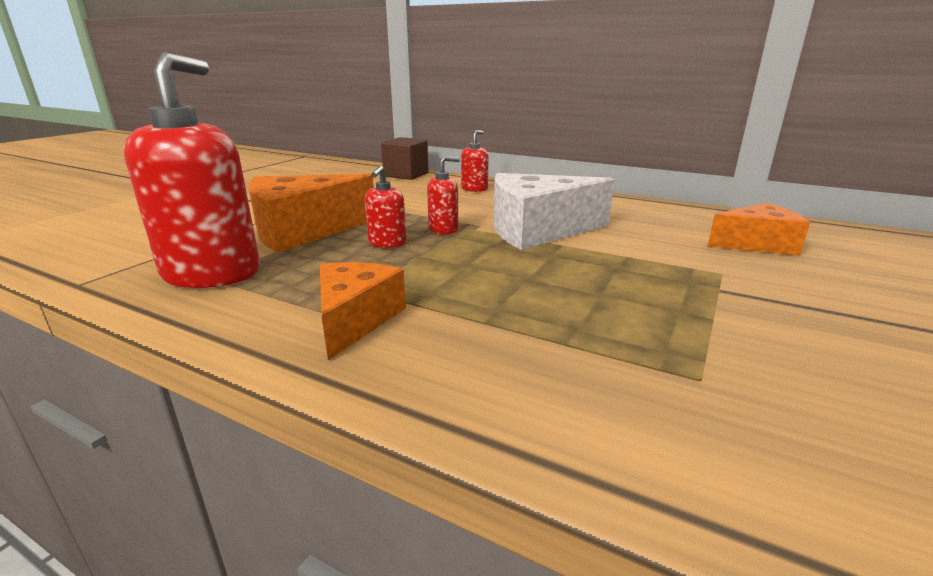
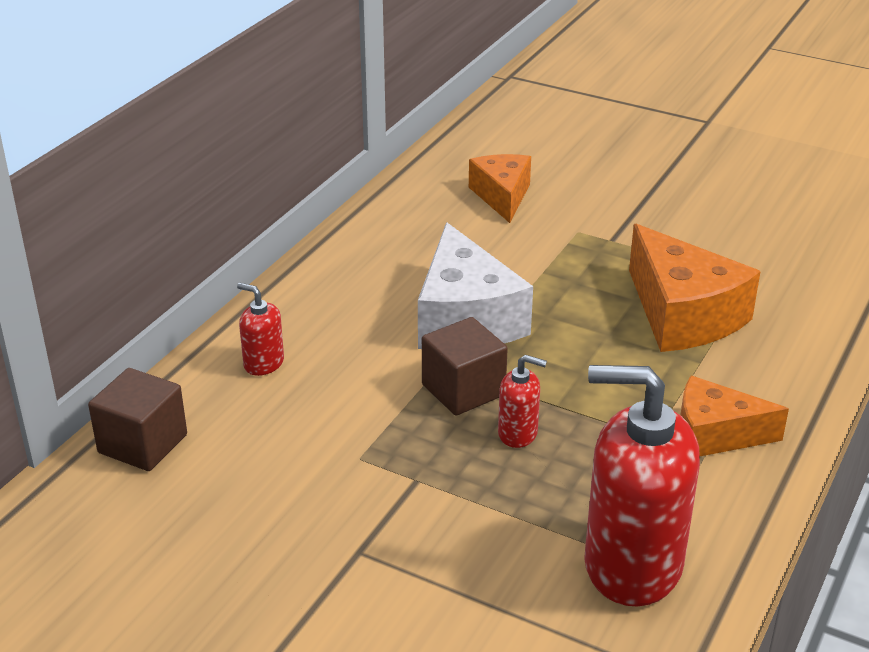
camera: 90 degrees left, 10 degrees up
(302, 231) = (476, 518): orange cheese -> orange cheese (683, 315)
(443, 229) = (463, 390): red soap dispenser -> brown cube

